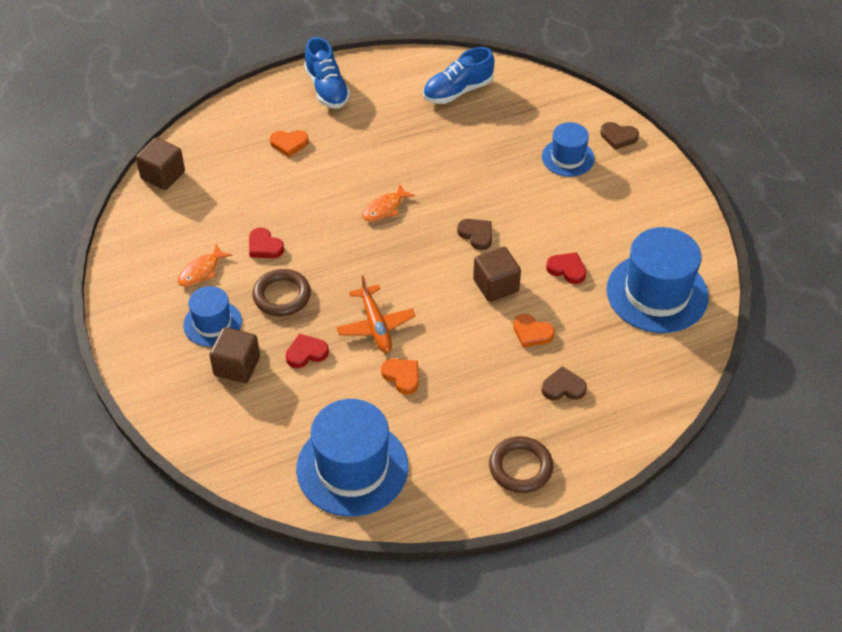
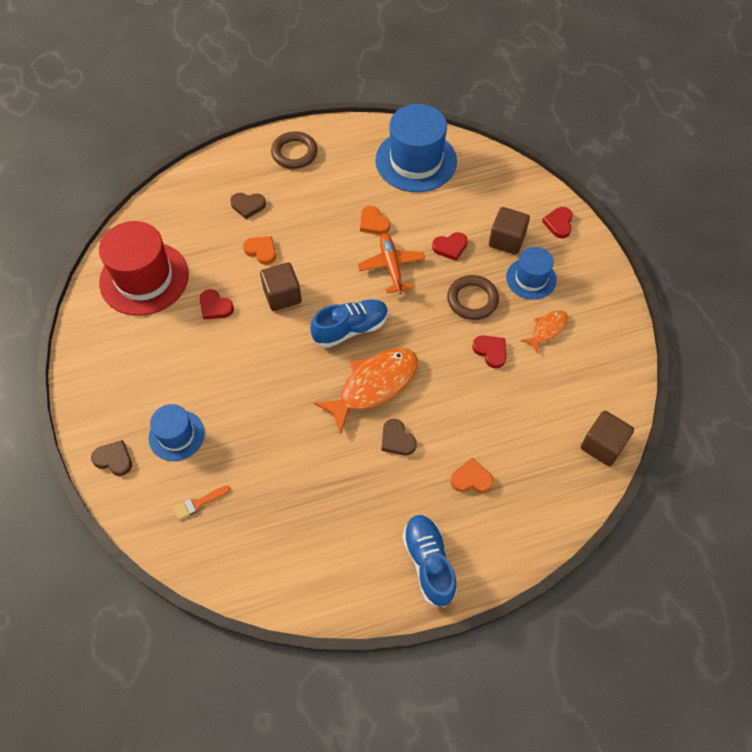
camera: 175 degrees left, 10 degrees up
(169, 392) = (558, 223): none -> red heart
(385, 208) = (374, 386): orange fish -> orange fish, size x1.92
(457, 91) = (275, 545): blue shoe -> blue shoe (350, 329)
(476, 235) = (289, 349): brown heart -> brown heart (397, 439)
(530, 113) = (199, 503): none -> orange brush
(657, 293) = (144, 278): blue hat -> red hat

